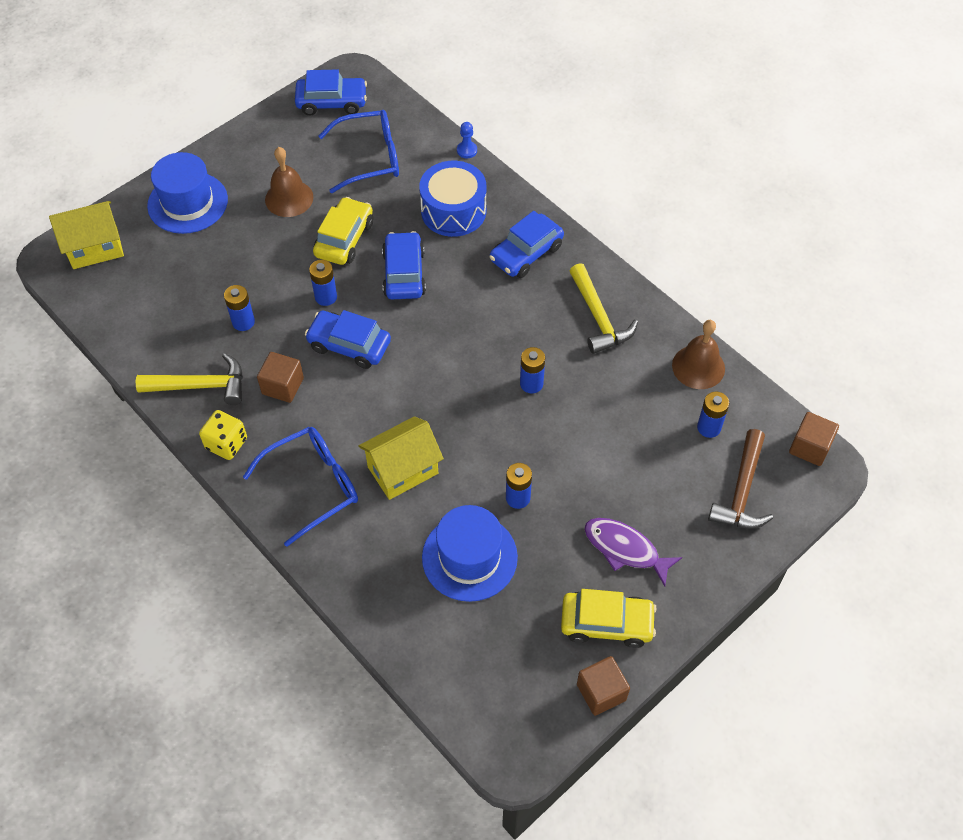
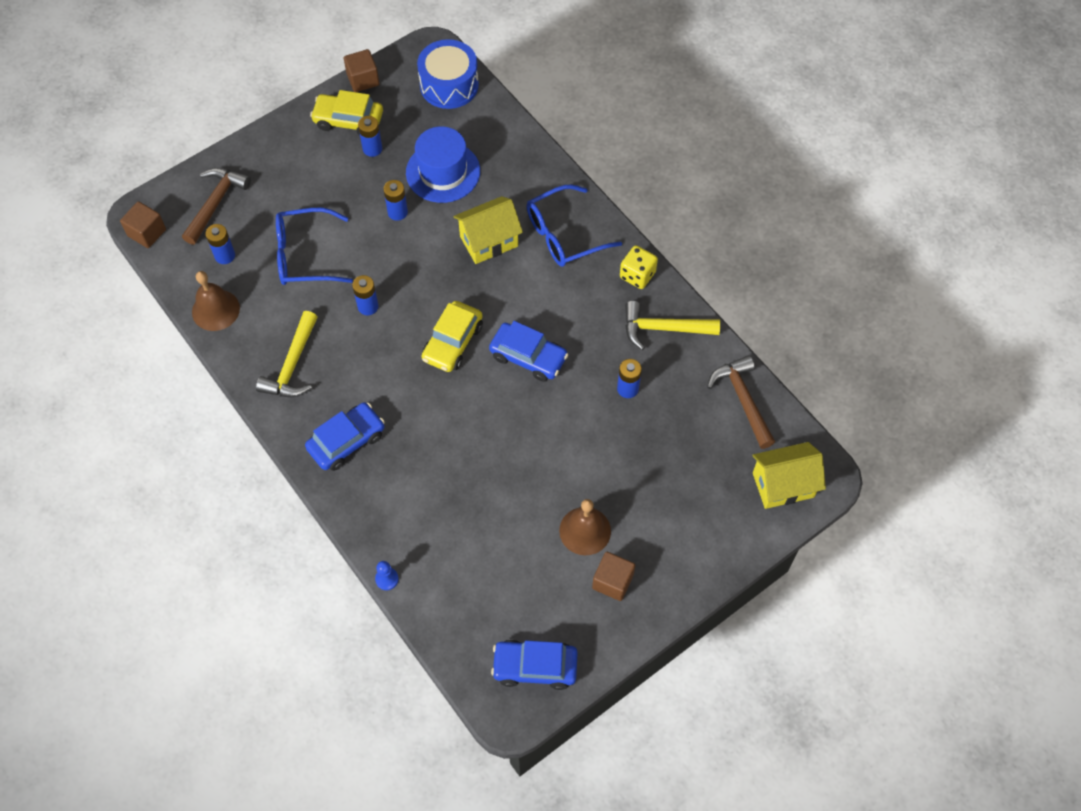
camera: 175 degrees left, 5 degrees up
(123, 321) = (742, 400): none -> brown hammer
(187, 203) = (693, 534): blue hat -> none
(283, 386) = (589, 322): brown cube -> brown cube (612, 581)
(326, 297) = (548, 409): blue battery -> blue battery (372, 149)
(344, 239) = (528, 474): yellow car -> yellow car (452, 342)
(370, 158) = (495, 578): blue glasses -> blue glasses (304, 255)
(404, 273) = (471, 428): blue car -> none
(453, 211) = (412, 499): blue drum -> blue drum (449, 85)
(598, 317) = (292, 365): yellow hammer -> yellow hammer turned 150 degrees counterclockwise
(625, 549) = (321, 168): purple fish -> none

